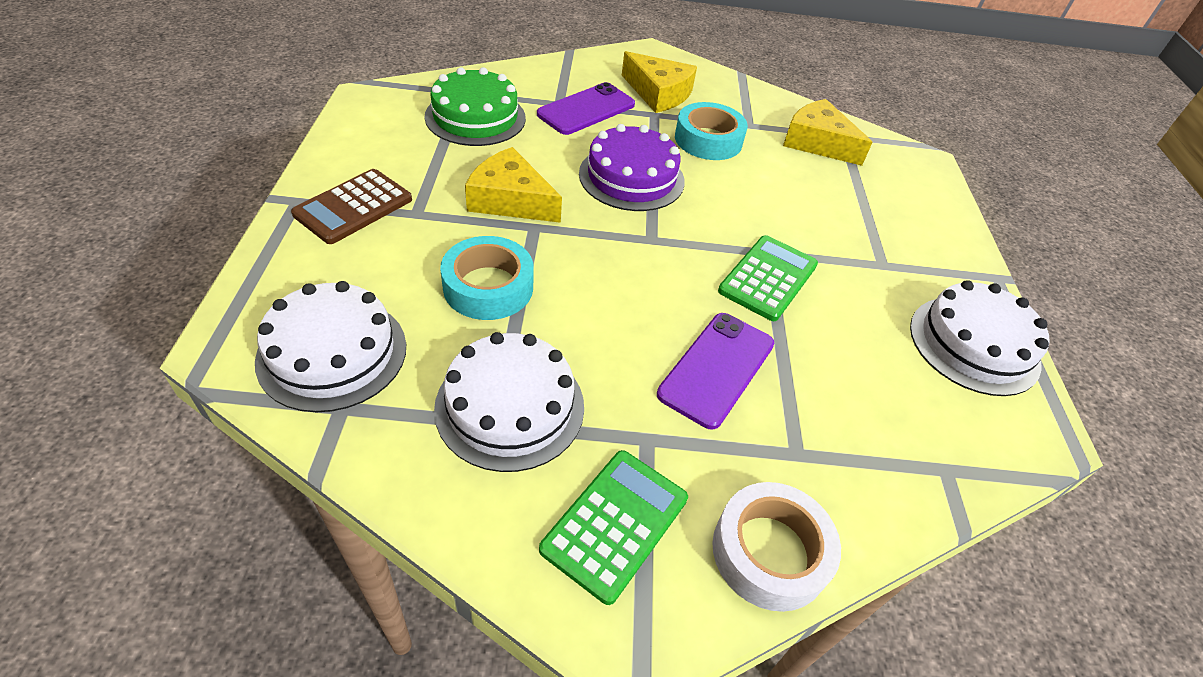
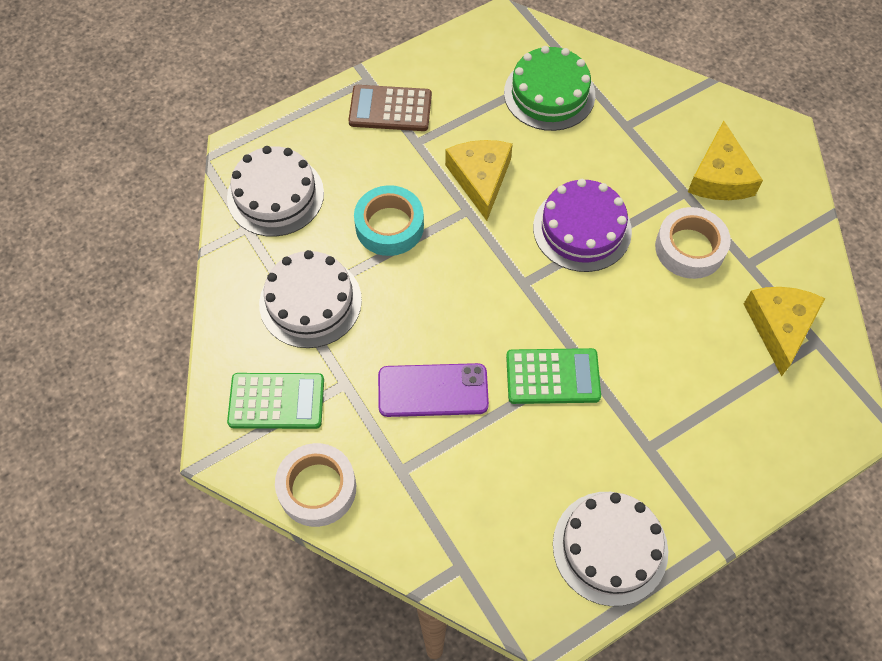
camera: 60 degrees right, 15 degrees up
(586, 109) = (637, 147): purple phone -> none
(708, 140) = (689, 248): turquoise tape -> white tape

